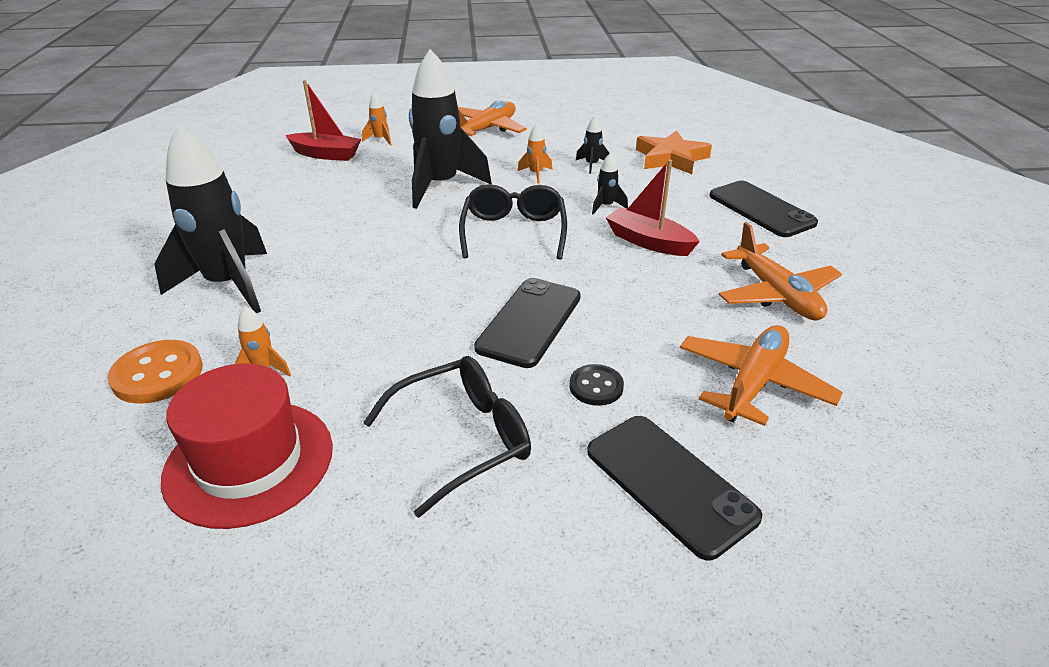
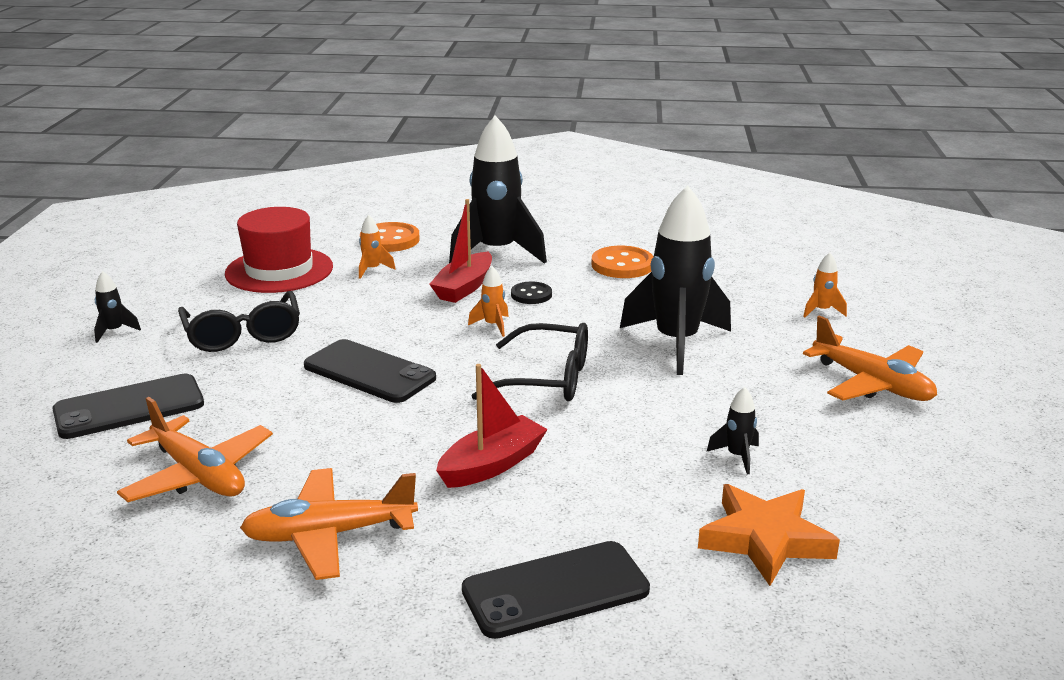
camera: 100 degrees right, 10 degrees down
(280, 214) = (622, 265): none -> orange button
(326, 154) = (771, 282): red boat -> red boat (464, 287)
(536, 174) = (706, 408): orange rocket -> orange rocket (493, 326)
(596, 387) = (257, 393): black button -> black button (531, 295)
(606, 206) = (598, 448): black rocket -> black rocket (114, 331)

